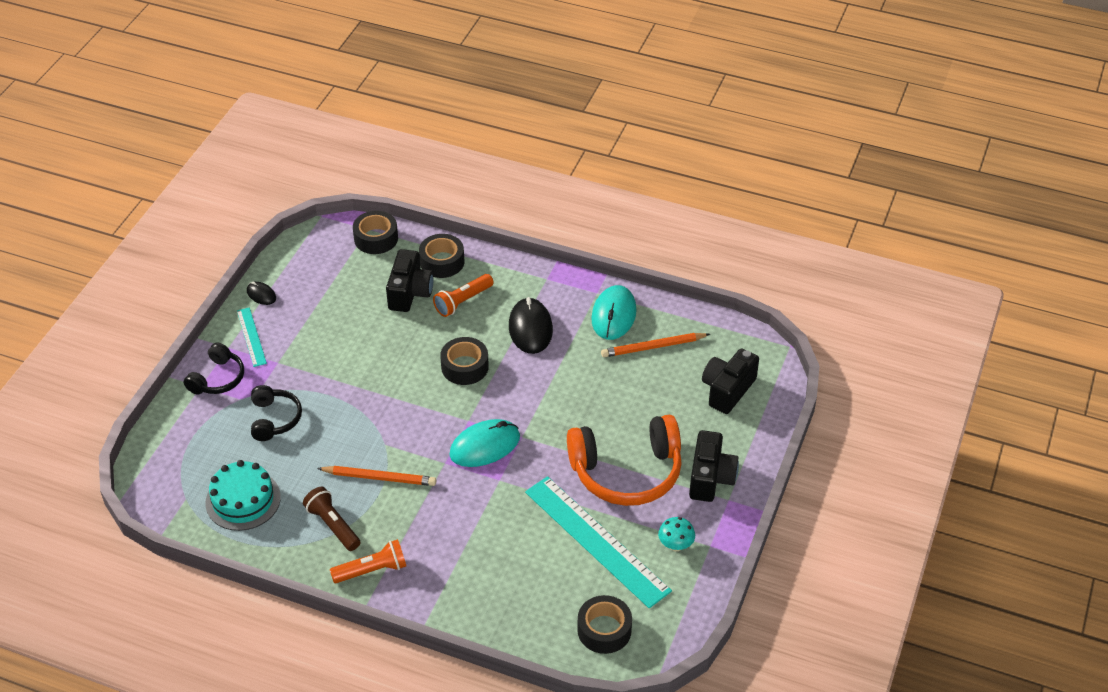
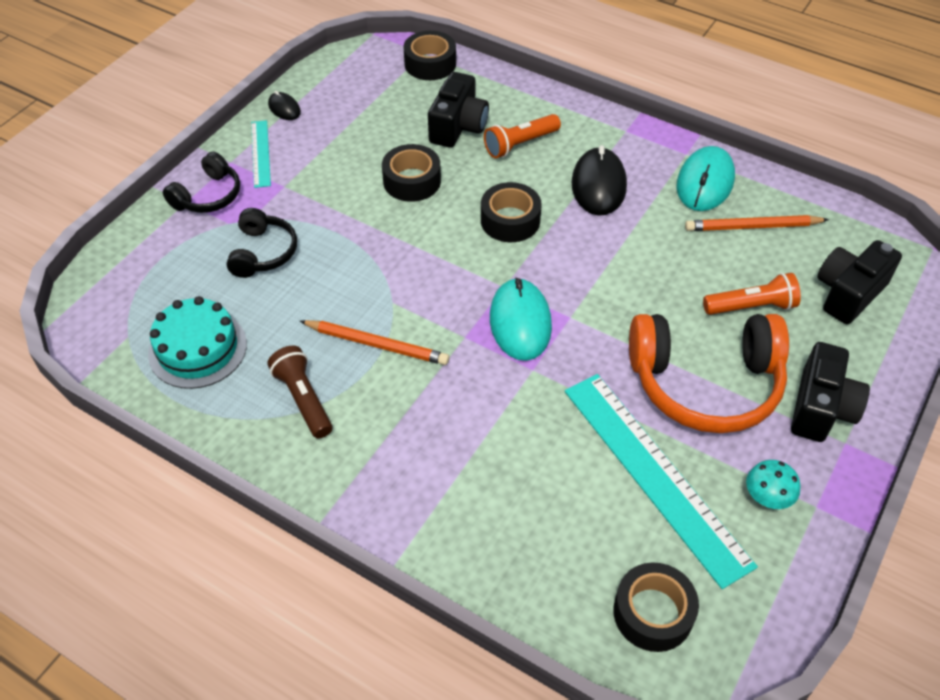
camera: 10 degrees right, 5 degrees up
(372, 570) = (341, 470): orange flashlight -> orange flashlight (751, 306)
(442, 262) = (502, 97): black tape -> black tape (412, 181)
(485, 446) = (520, 322): turquoise mouse -> turquoise mouse turned 75 degrees counterclockwise

